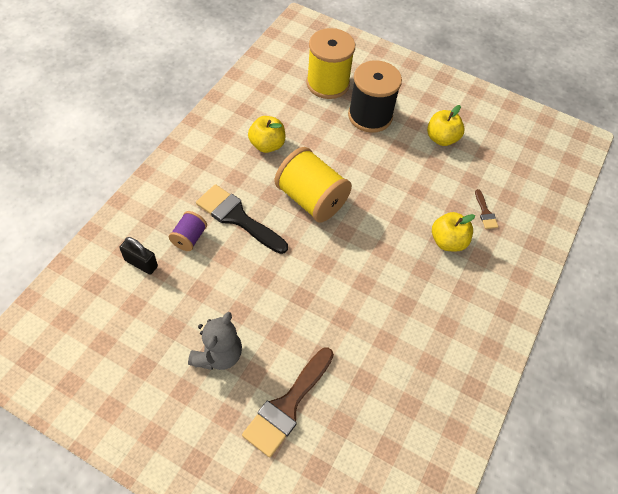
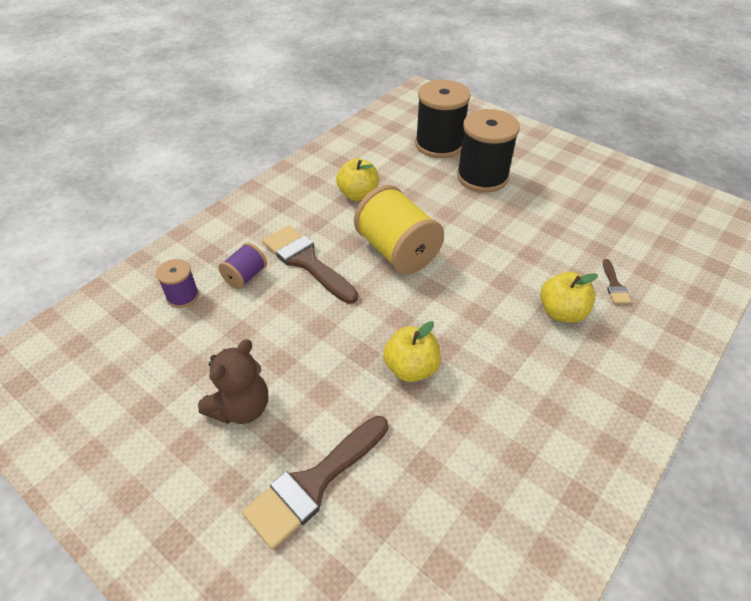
camera: 15 degrees right, 10 degrees down
(141, 263) = (183, 296): black padlock -> purple spool
(218, 354) = (241, 407): grey teddy bear -> brown teddy bear
(237, 218) = (306, 261): black brush -> brown brush
(327, 83) = (439, 144): yellow spool -> black spool
(441, 138) = (565, 204): yellow apple -> yellow apple (411, 368)

